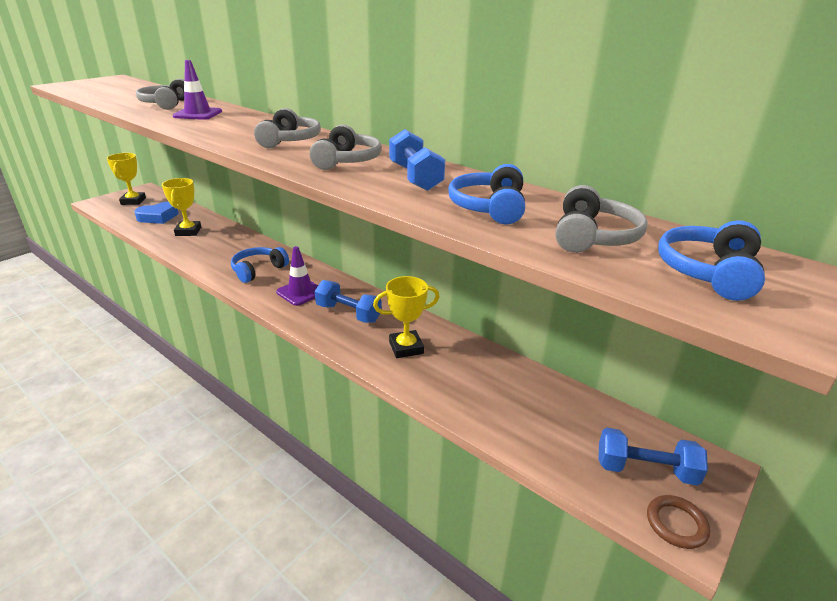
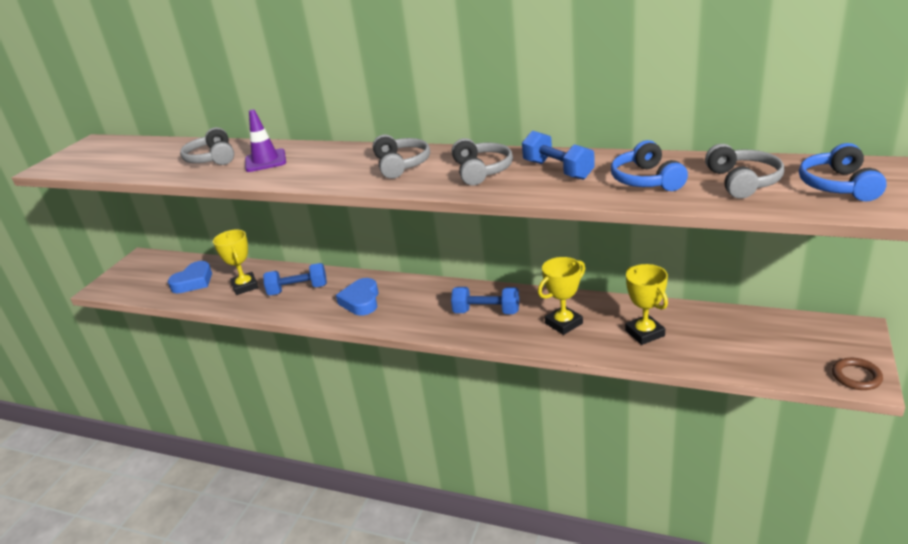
camera: 15 degrees left, 0 degrees up
(133, 201) = (143, 274): yellow trophy -> yellow trophy (644, 333)
(258, 270) = (361, 301): blue headphones -> blue heart
(300, 292) = (424, 308): purple traffic cone -> none
(645, 470) = (813, 349): blue dumbbell -> blue dumbbell (298, 290)

